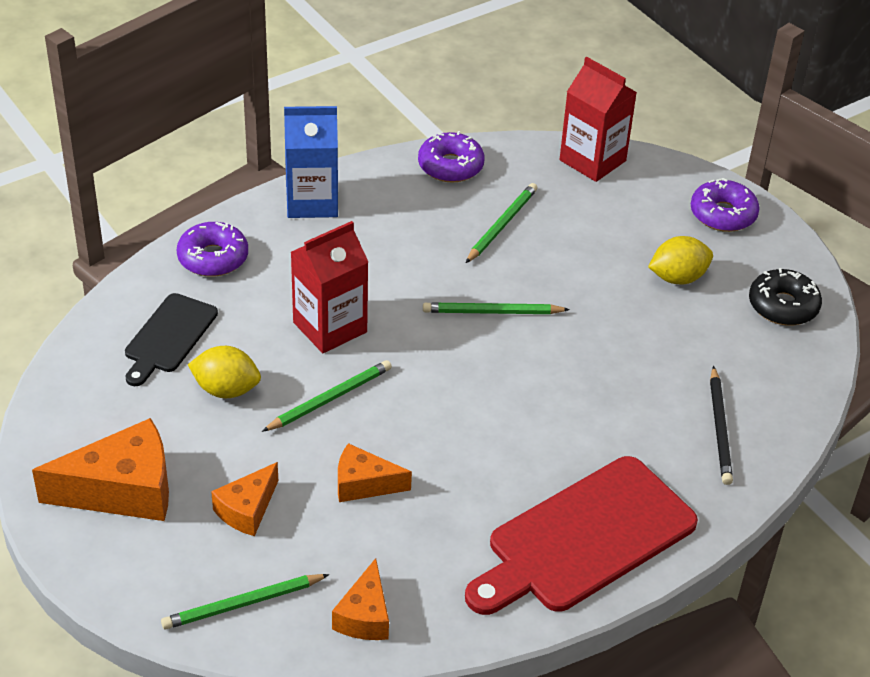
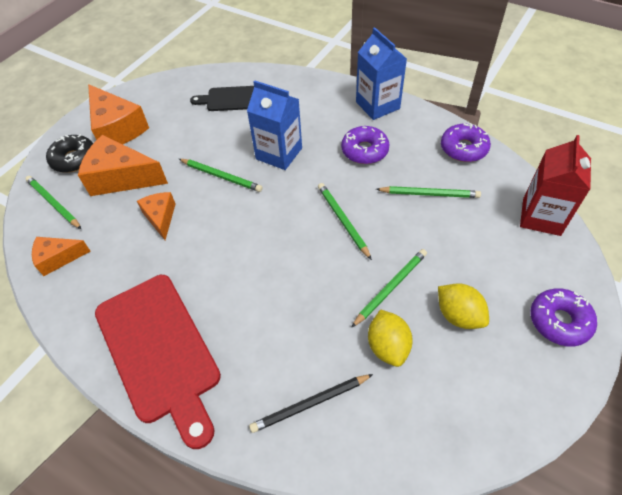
camera: 70 degrees right, 10 degrees up
(213, 258) = (302, 89): purple donut -> purple donut (364, 150)
(226, 389) = (206, 134): yellow lemon -> yellow lemon (388, 346)
(247, 510) = (121, 178): orange cheese -> orange cheese, size x1.73
(330, 327) = (279, 153): red carton -> blue carton
(585, 538) = (159, 350): red cutting board -> red cutting board turned 150 degrees counterclockwise
(613, 312) = (390, 287): none -> green pencil
(783, 306) = (484, 406): black donut -> black donut (74, 159)

